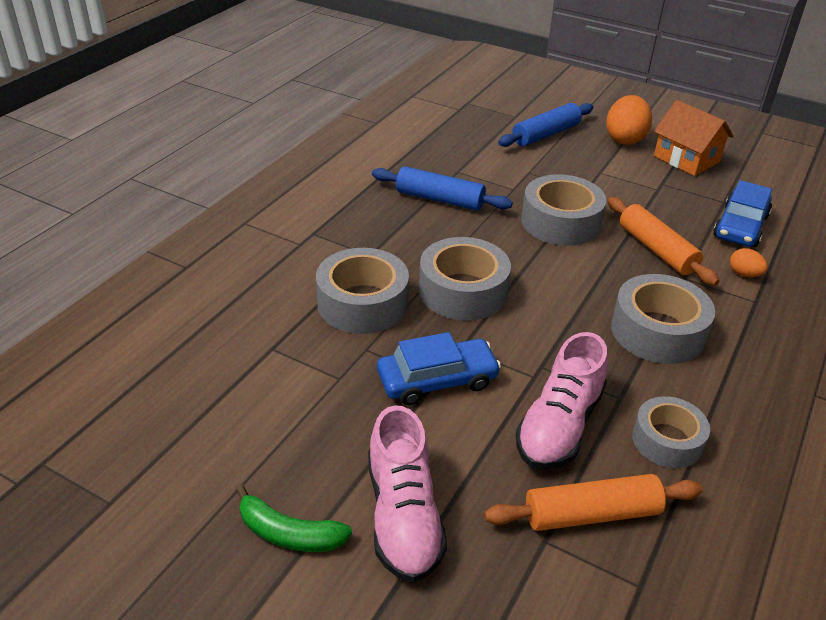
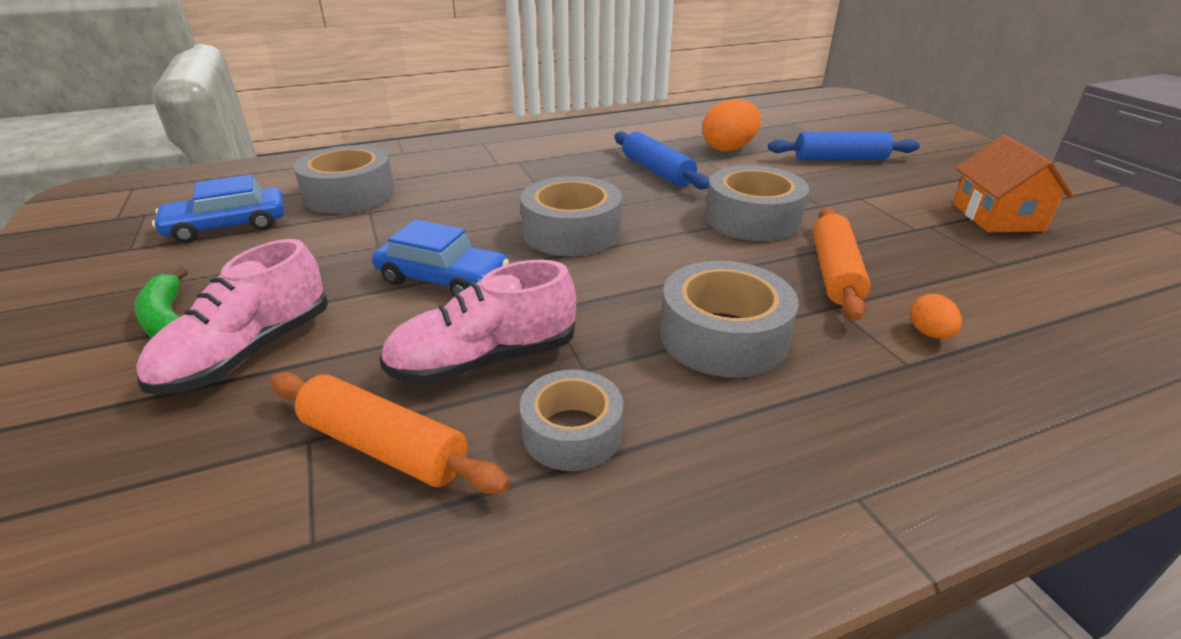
camera: 40 degrees right, 5 degrees down
(362, 303) = (478, 210): grey tape -> grey tape (350, 194)
(625, 139) = (934, 183): orange egg -> orange egg (728, 148)
(740, 226) = (992, 291): blue car -> blue car (227, 226)

